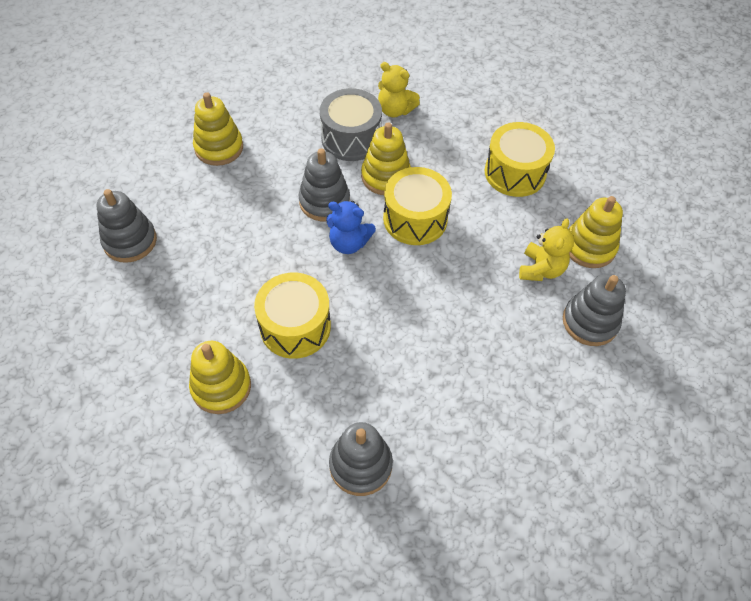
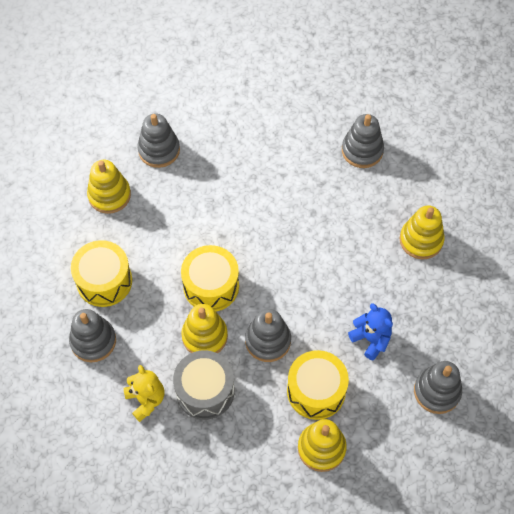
camera: 145 degrees left, 5 degrees up
(295, 326) = (350, 253): yellow drum -> yellow drum (316, 391)
(349, 243) = (273, 294): blue teddy bear -> blue teddy bear (371, 339)
(477, 126) = (93, 341): none -> grey stacking toy
(541, 269) = (157, 199): yellow teddy bear -> none

